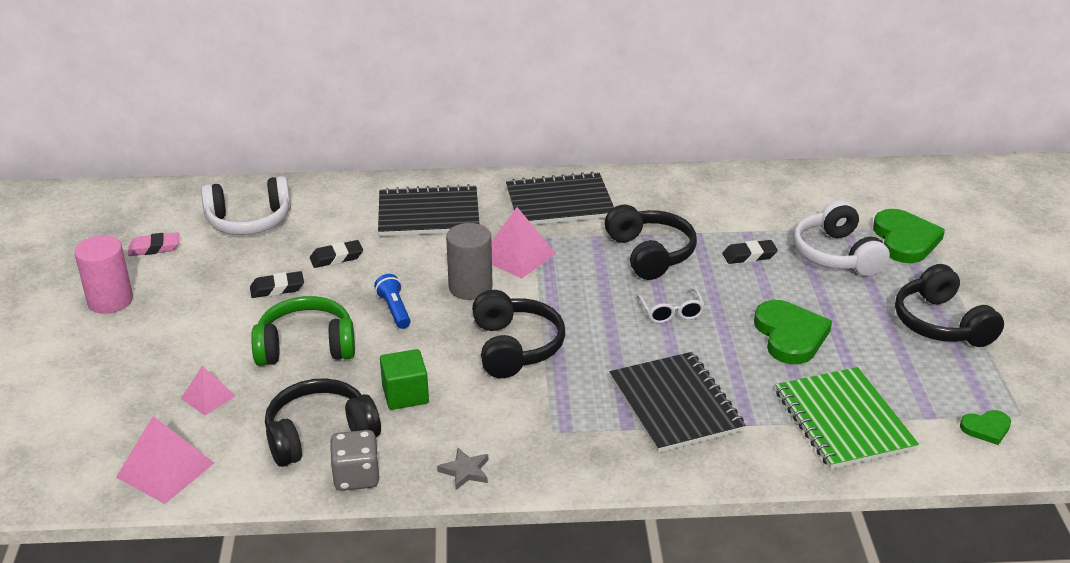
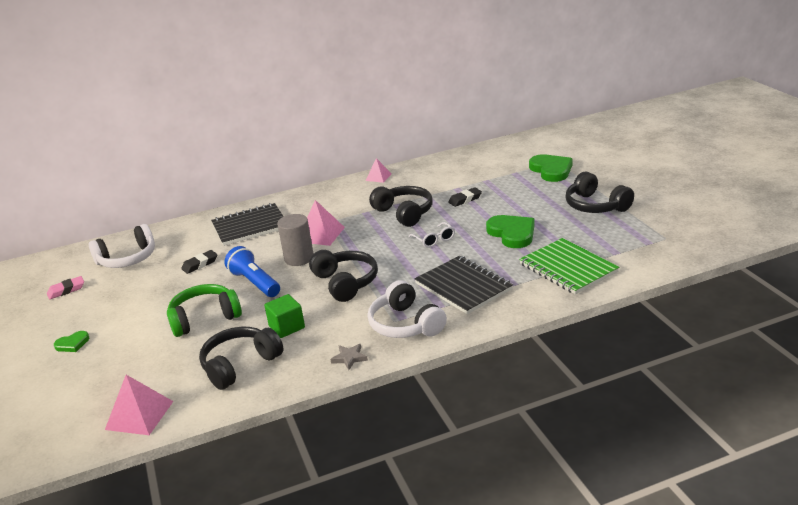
camera: 15 degrees left, 5 degrees down
(110, 301) = (48, 328): pink cylinder -> none
(208, 397) = (149, 365): pink pyramid -> pink pyramid (378, 177)
(277, 288) = (167, 291): black eraser -> none
(356, 477) = (278, 381): grey dice -> none
(394, 310) = (254, 283): blue flashlight -> blue flashlight, size x1.63
(559, 202) = (332, 200): black notebook -> none
(836, 255) = (516, 187): white headphones -> white headphones (405, 324)
(986, 428) = (651, 250): green heart -> green heart (72, 344)

